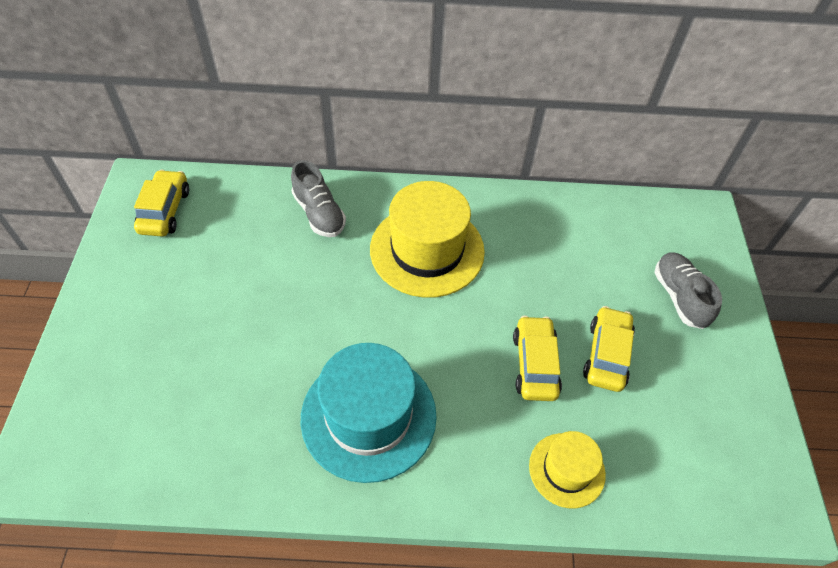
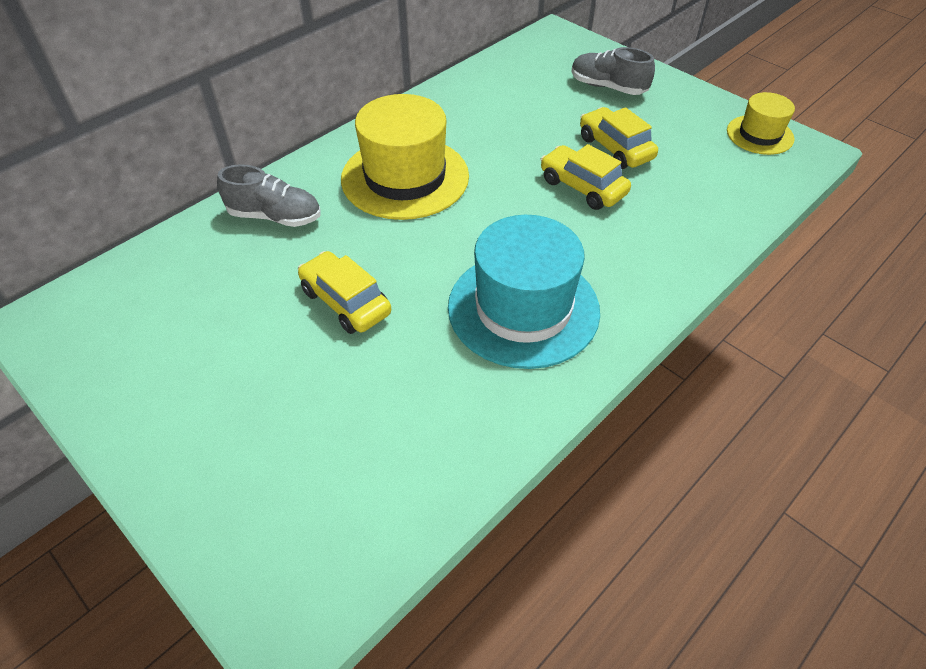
camera: 45 degrees left, 5 degrees down
(165, 211) = (107, 322): yellow car -> yellow car (345, 302)
(566, 470) = (687, 227): yellow hat -> yellow hat (760, 135)

